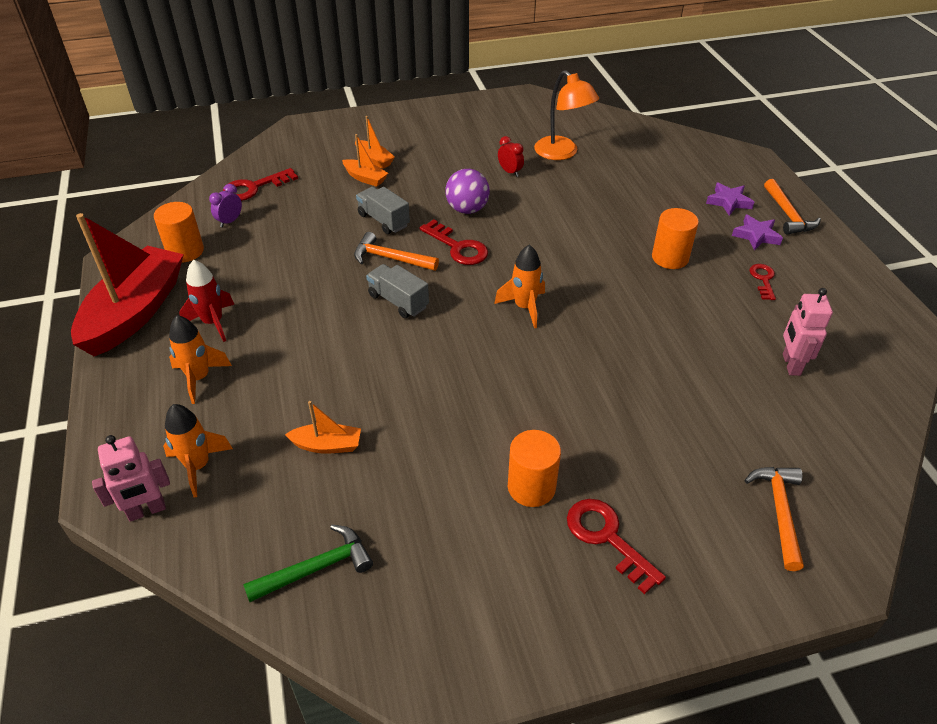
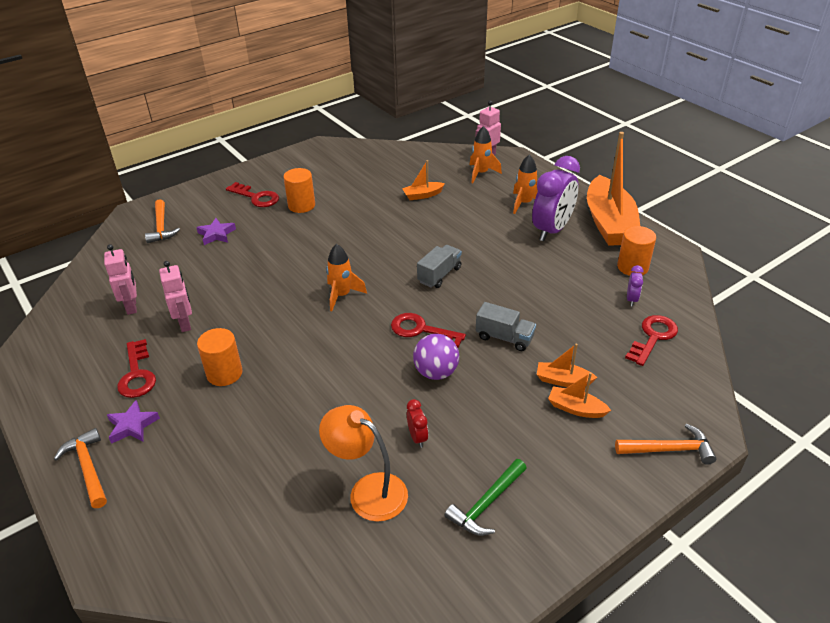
camera: 160 degrees right, 5 degrees down
(135, 312) = (609, 223): red boat -> orange boat
(213, 322) = (552, 230): red rocket -> purple clock
(316, 568) = (392, 159): green hammer -> green hammer (486, 504)
(390, 258) = (470, 305): orange hammer -> orange hammer (669, 449)
(398, 301) = (439, 275): grey truck -> grey truck turned 75 degrees counterclockwise
(510, 172) = (417, 437): red clock -> red clock turned 135 degrees counterclockwise
(717, 322) = (185, 323): none -> pink robot
(729, 202) = (155, 468): purple star -> purple star (216, 234)
(763, 280) = (137, 374): red key -> red key, size x1.60

